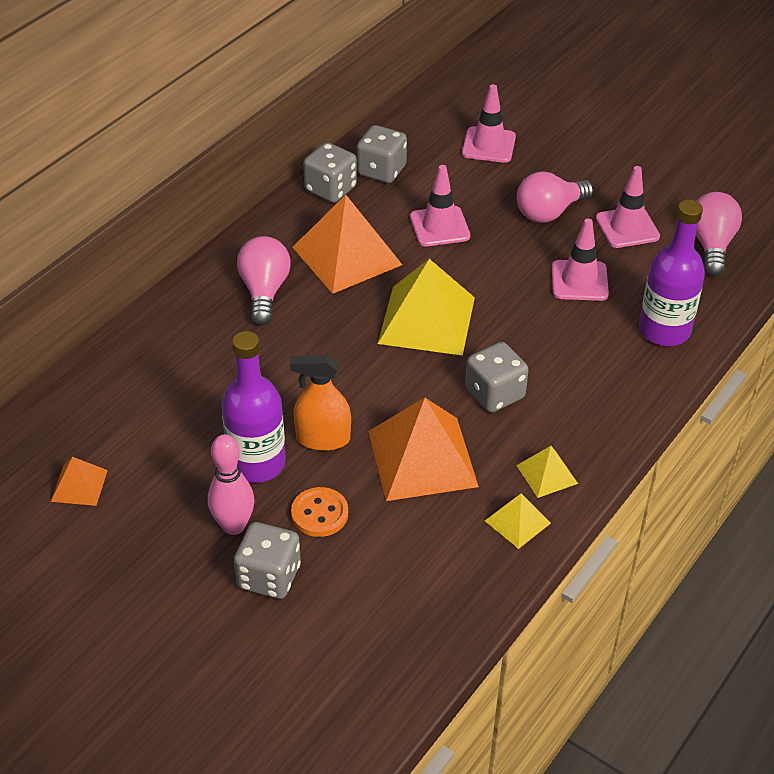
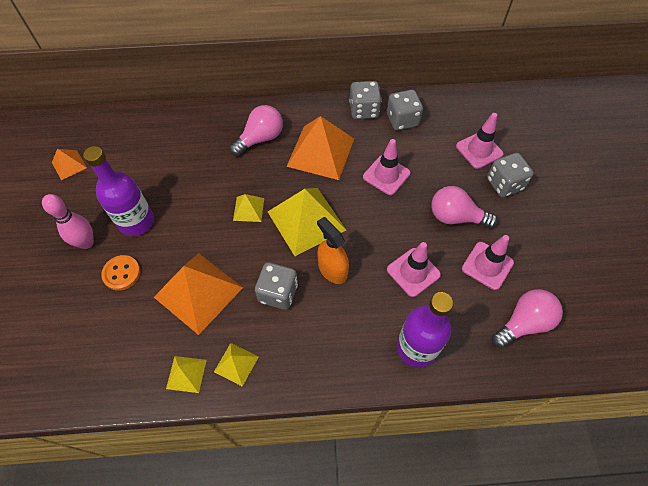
camera: 50 degrees right, 15 degrees up
(269, 577) = (62, 282): grey dice -> grey dice (504, 184)
(323, 439) = (176, 237): orange spray bottle -> orange spray bottle (332, 270)
(355, 356) = (248, 209): none -> yellow pyramid

